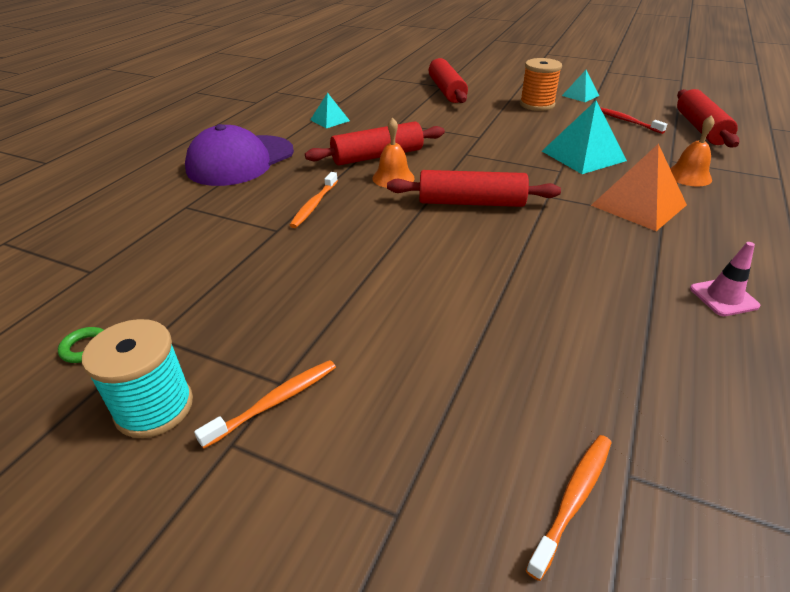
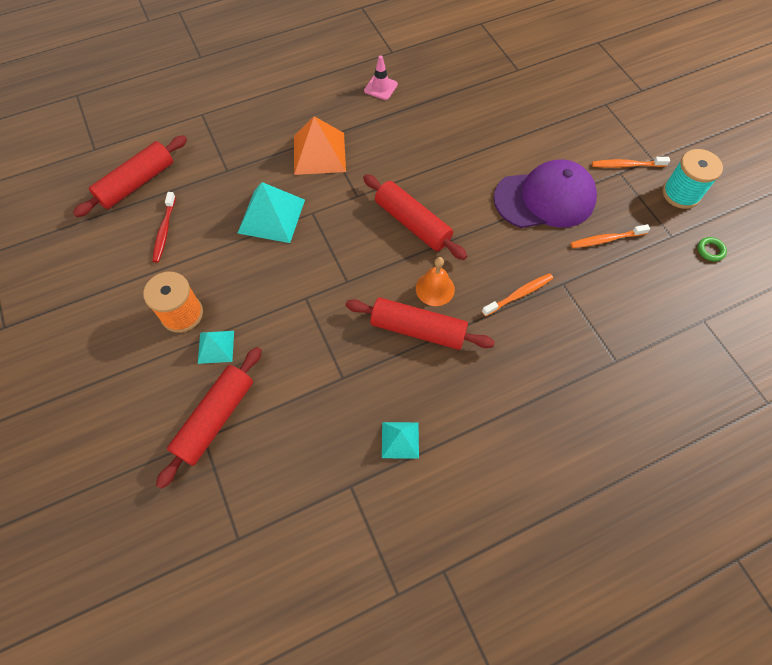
camera: 140 degrees left, 25 degrees up
(240, 161) = (538, 411): purple cap -> purple cap (545, 198)
(573, 499) = (544, 75): orange toothbrush -> orange toothbrush (606, 239)
(580, 95) = (119, 300): turquoise pyramid -> turquoise pyramid (216, 347)
(688, 176) = (246, 151): orange bell -> none

